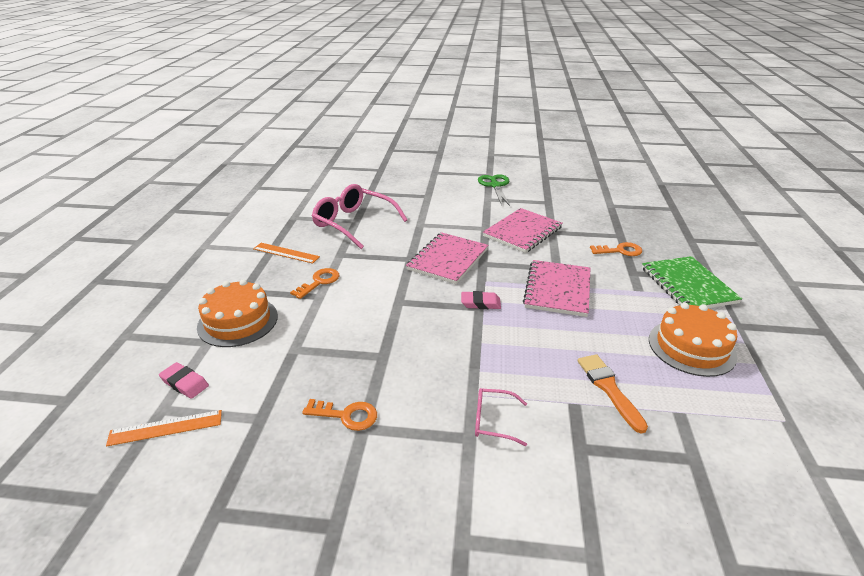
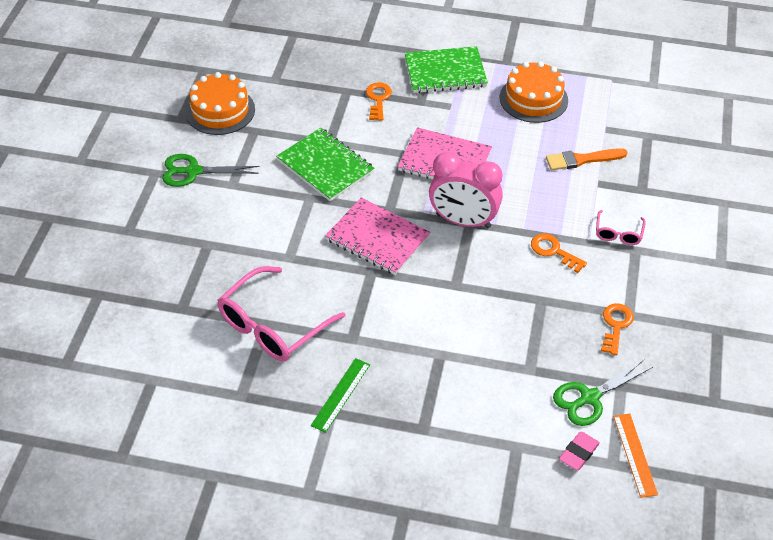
camera: 85 degrees left, 15 degrees up
(238, 321) = (482, 424): orange cake -> orange cake (220, 110)
(250, 392) = (589, 398): none -> green scissors
(286, 253) = (341, 395): orange ruler -> green ruler
(319, 282) = (411, 355): orange key -> orange key (553, 251)
(480, 303) = (463, 221): pink eraser -> pink clock
(522, 232) = (325, 166): pink notebook -> green notebook

